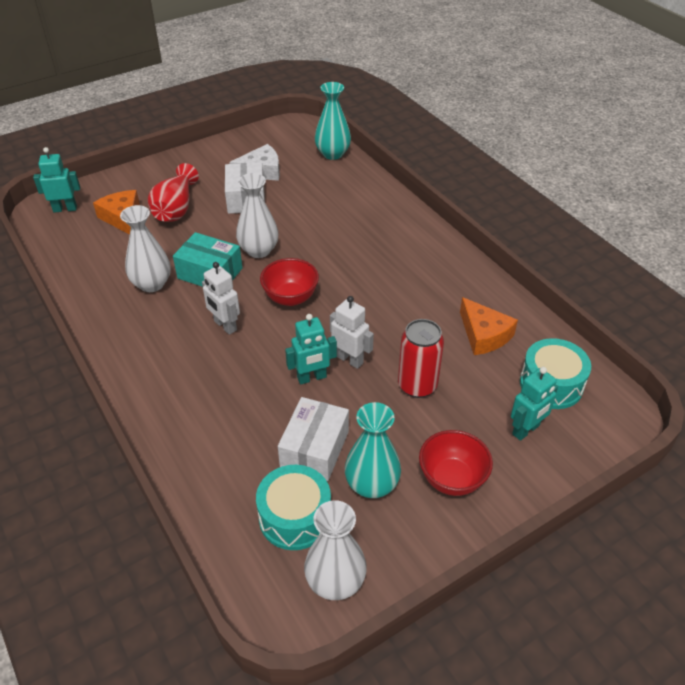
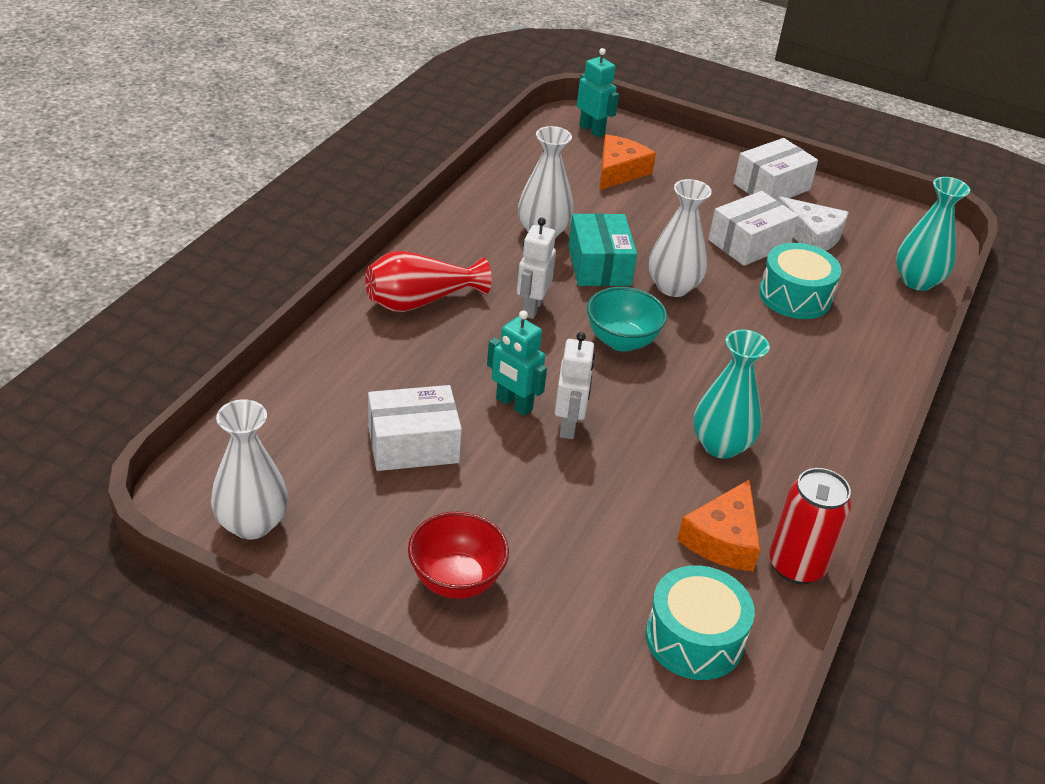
camera: 55 degrees right, 5 degrees down
(176, 208) = (674, 200): red vase -> red vase (420, 301)
(202, 163) = (771, 186): none -> white box
(290, 298) = (621, 341): red bowl -> turquoise bowl
(295, 517) = (312, 462): turquoise drum -> turquoise drum (795, 296)
(372, 485) = (397, 510): turquoise vase -> turquoise vase (721, 445)
(417, 385) = (578, 500): red can -> red can (796, 566)
(526, 430) = (590, 633): turquoise robot -> none

